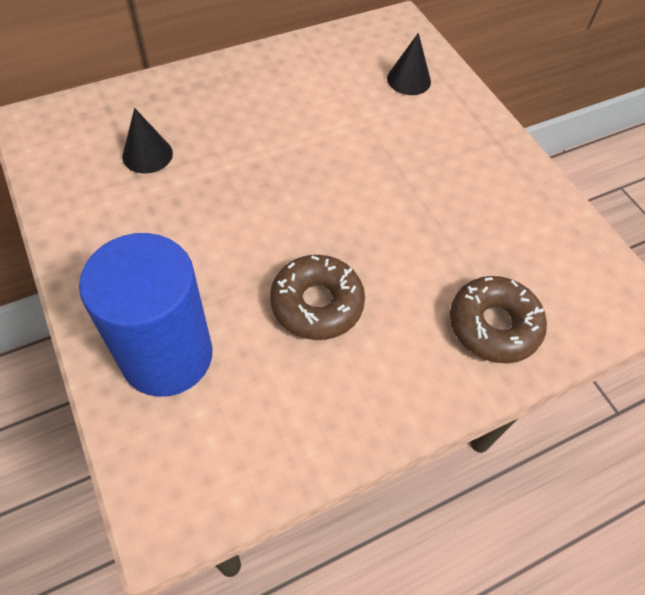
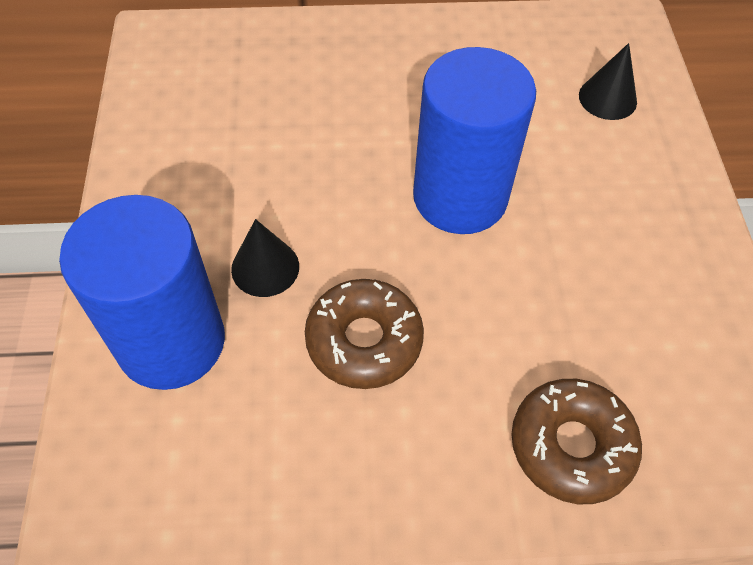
camera: 25 degrees right, 0 degrees up
(147, 154) = (256, 105): black cone -> black cone (265, 267)
(338, 179) = (460, 197): none -> blue cylinder

